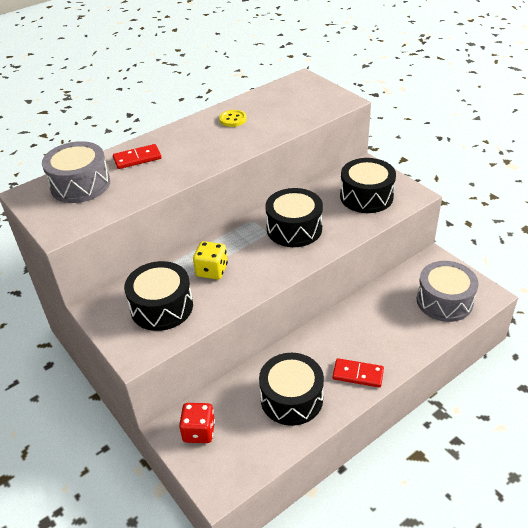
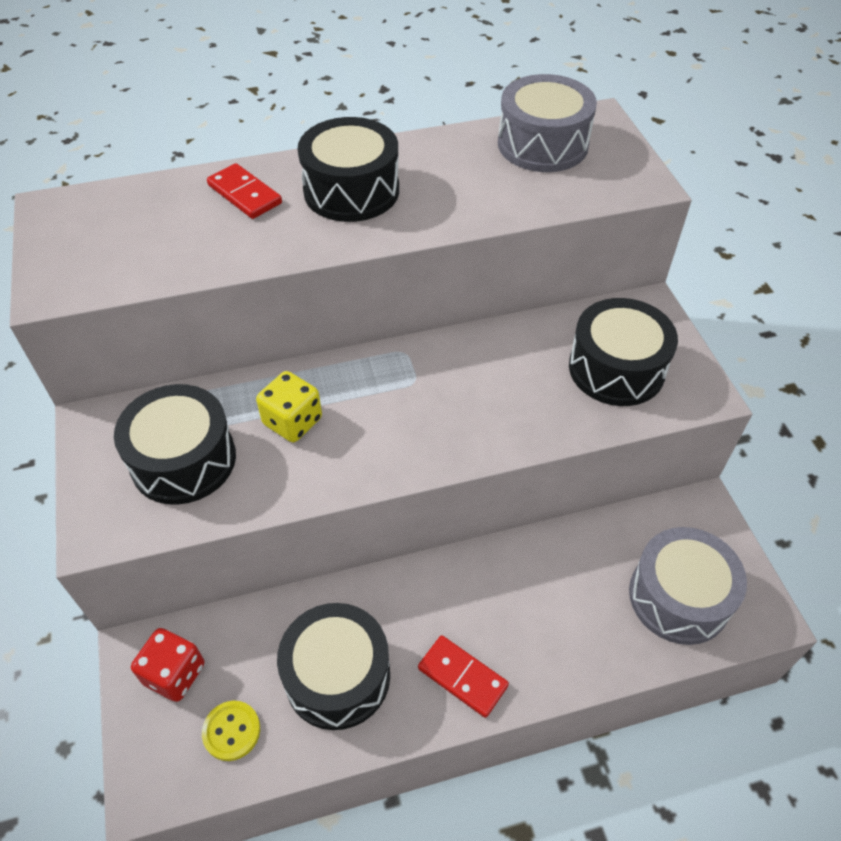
camera: 20 degrees right, 10 degrees up
(80, 185) = (134, 216): grey drum -> grey drum (542, 144)
(137, 158) = (244, 194): red domino -> red domino turned 45 degrees clockwise
(233, 119) = (435, 165): yellow button -> yellow button (231, 731)
(294, 229) = (462, 389): black drum -> black drum (351, 190)

